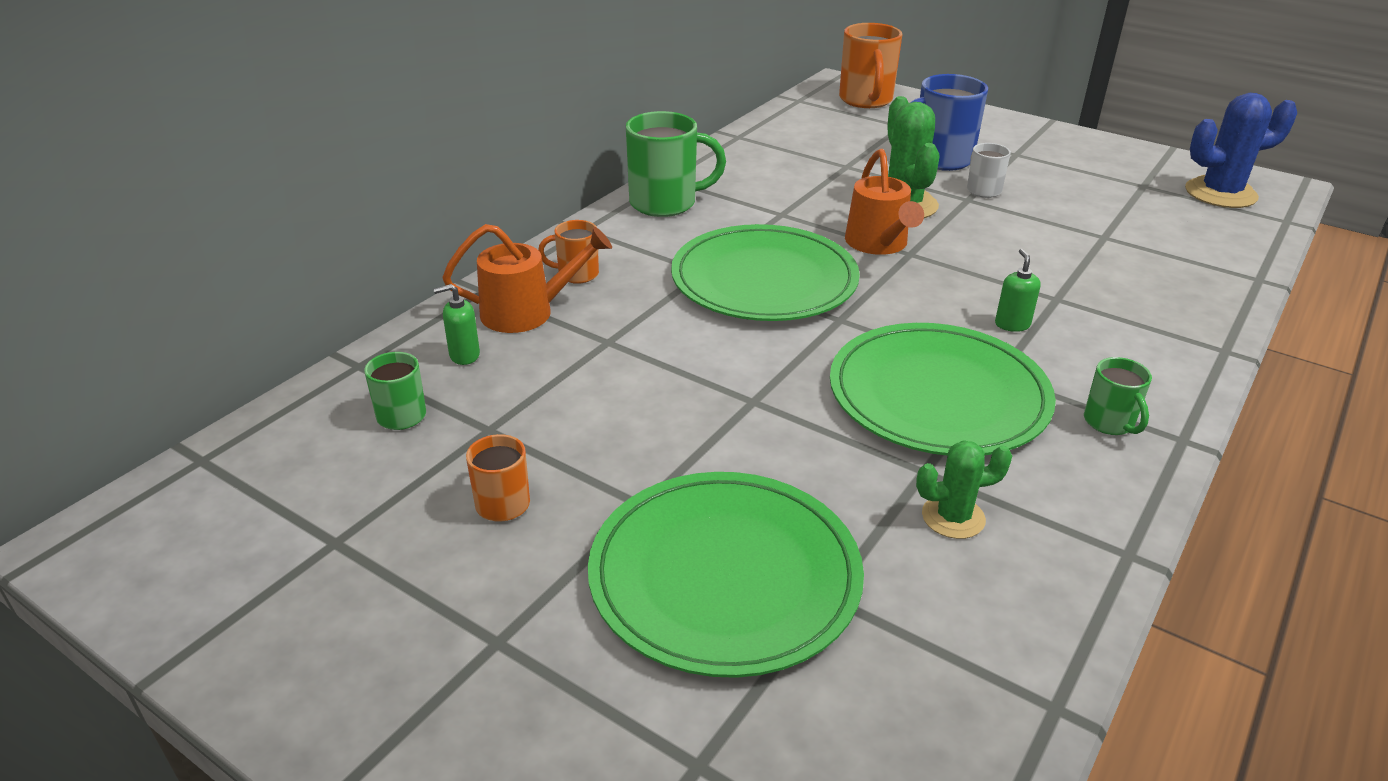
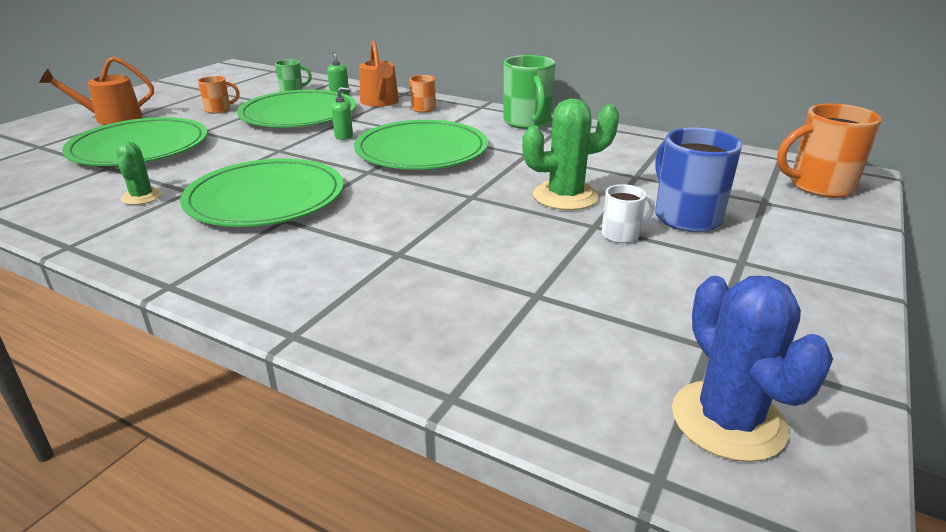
camera: 85 degrees right, 5 degrees down
(567, 395) = (298, 114): none -> green plate
(879, 244) = (484, 185): orange watering can -> orange watering can (111, 118)
(1012, 324) = (354, 230): green soap dispenser -> green soap dispenser (344, 136)
(1109, 423) = (205, 256): green mug -> none

